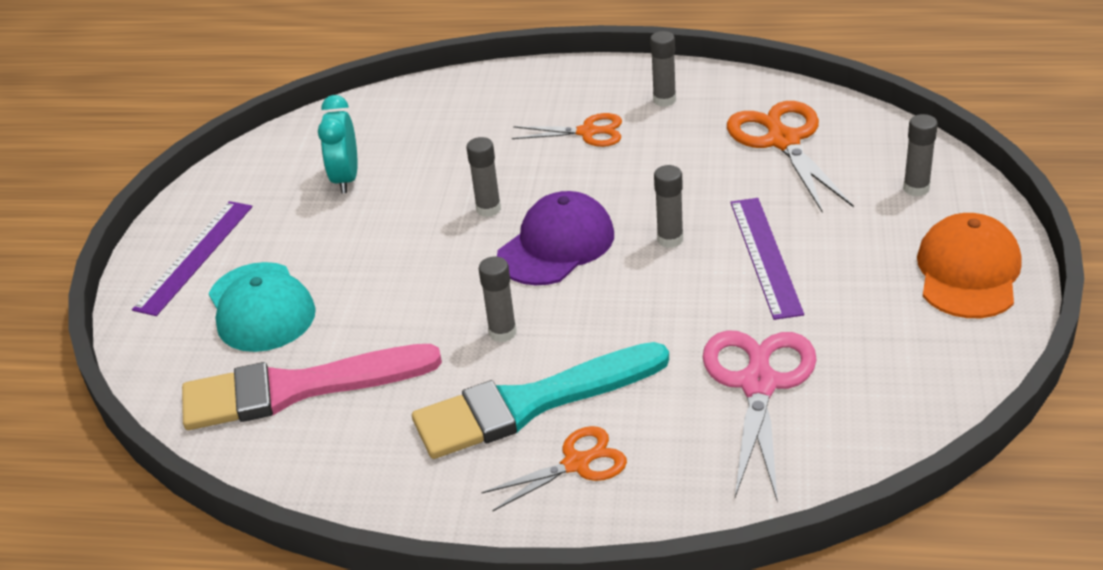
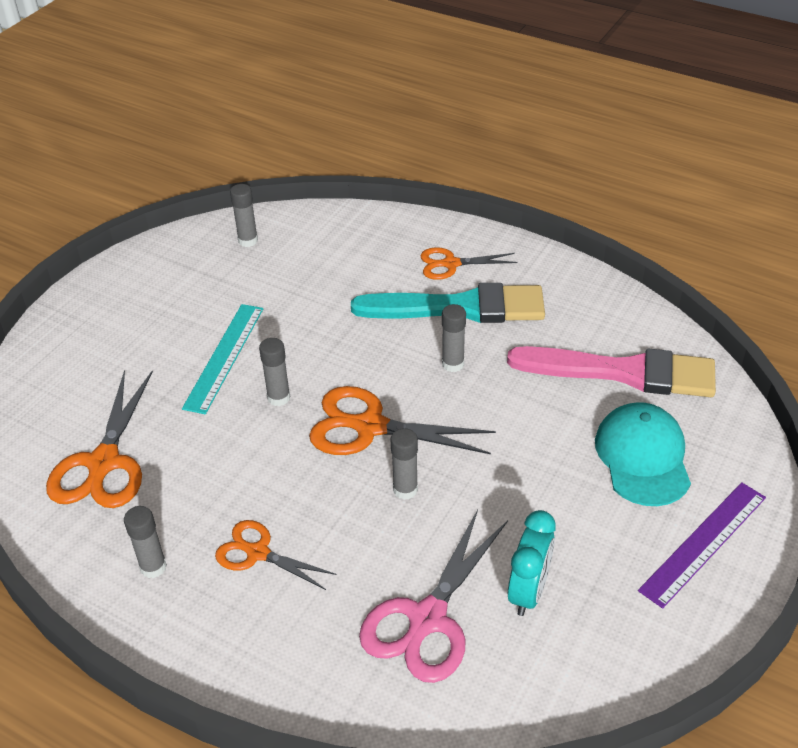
camera: 160 degrees left, 5 degrees up
(556, 245) = (369, 427): purple cap -> orange scissors
(758, 383) = (309, 273): pink scissors -> pink scissors (427, 620)
(765, 256) = (224, 357): purple ruler -> turquoise ruler
(916, 188) = (63, 372): grey glue stick -> grey glue stick (248, 240)
(968, 272) = (111, 297): orange cap -> none

